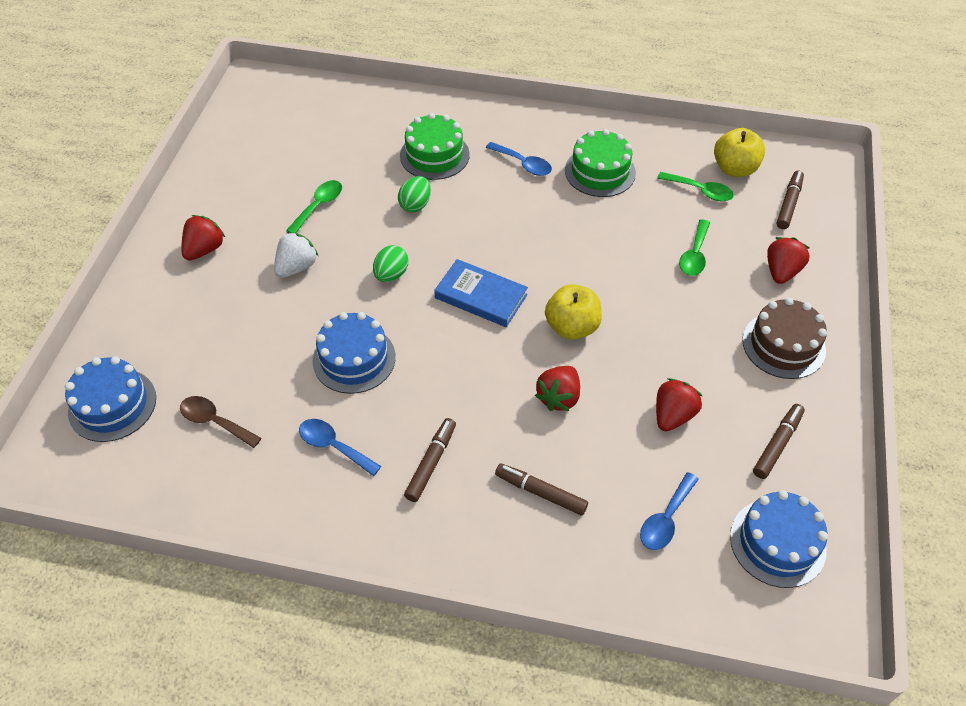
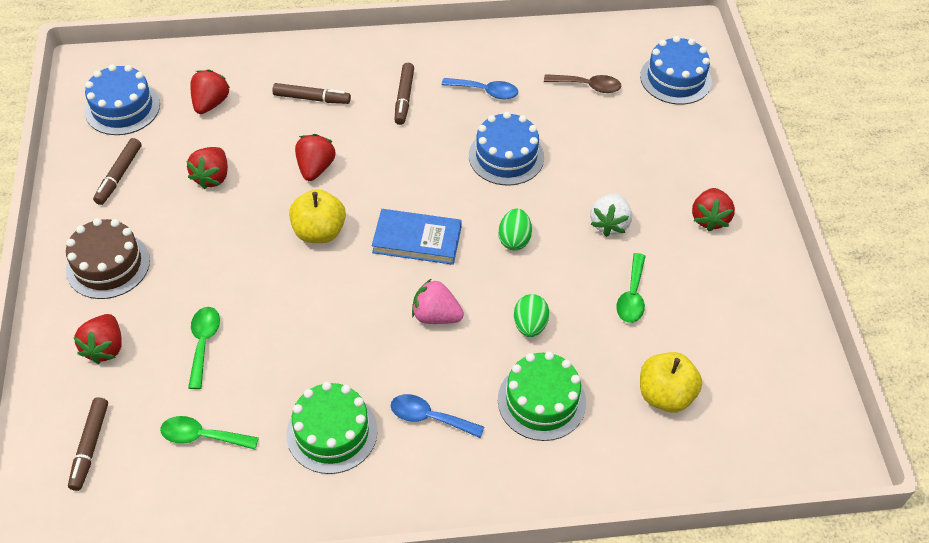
camera: 160 degrees right, 0 degrees up
(490, 230) = (436, 316): none -> pink strawberry
(666, 519) = (210, 103): blue spoon -> red strawberry
(734, 169) = (159, 486): yellow apple -> yellow apple (665, 395)

